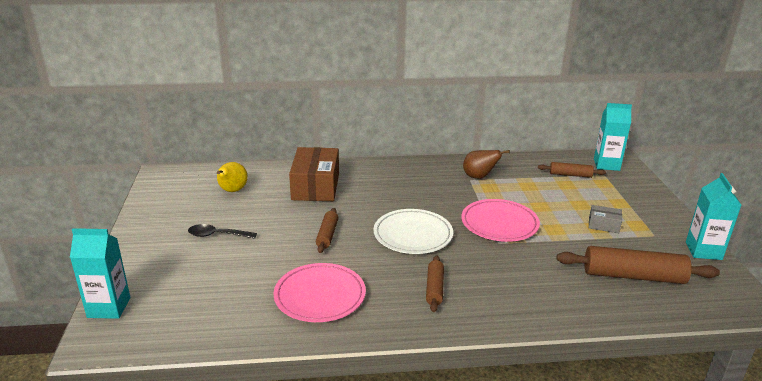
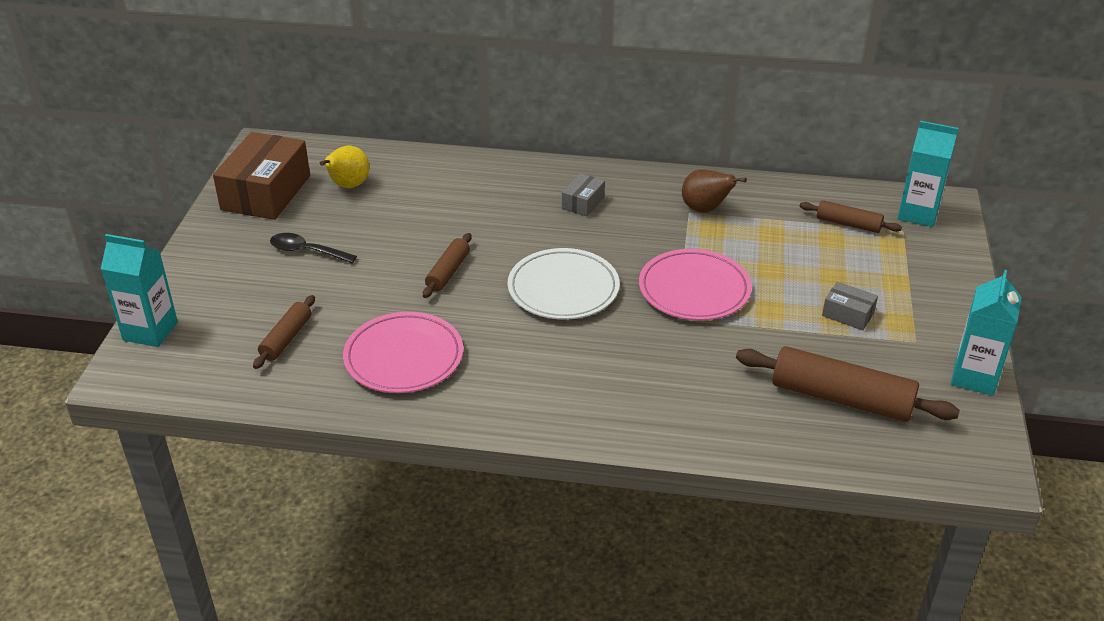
camera: 15 degrees right, 10 degrees up
(315, 186) = (463, 194): brown box -> brown box (266, 192)
(399, 182) = (583, 203): none -> grey box
(434, 288) = (555, 371): brown rolling pin -> brown rolling pin (286, 338)

